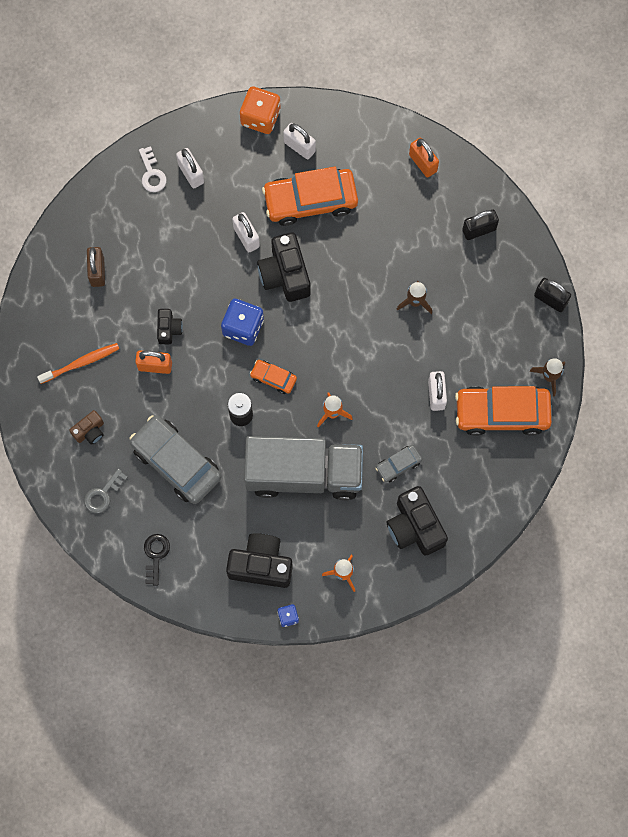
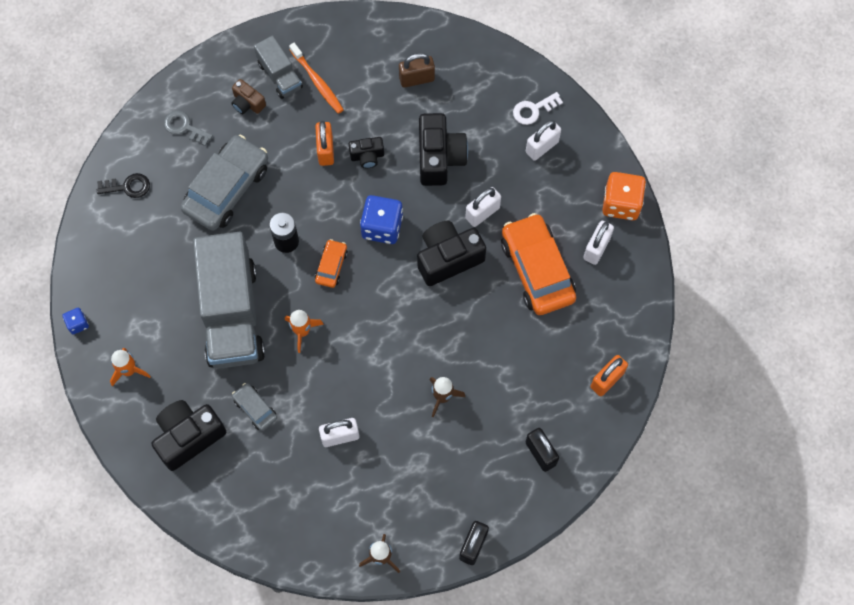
camera: 80 degrees right, 5 degrees down
(66, 397) = (280, 75): none -> grey truck
(261, 565) = (129, 288): black camera -> black camera (439, 157)
(502, 413) = (330, 510): orange car -> none

